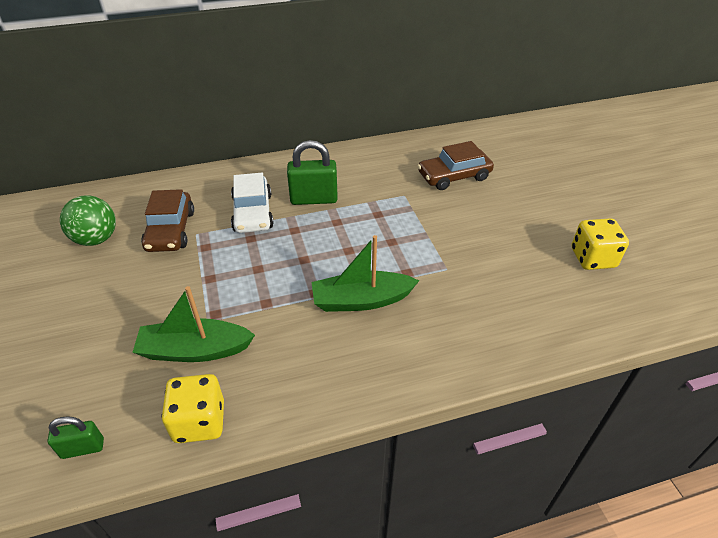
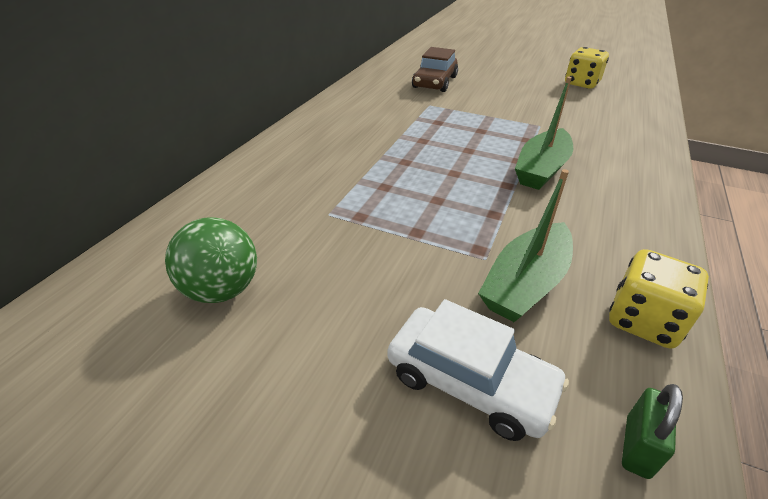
camera: 50 degrees left, 5 degrees down
(170, 230) = (297, 227): brown car -> none
(253, 213) = (346, 171): white car -> white car (470, 381)
(314, 199) = (375, 137): green padlock -> none

